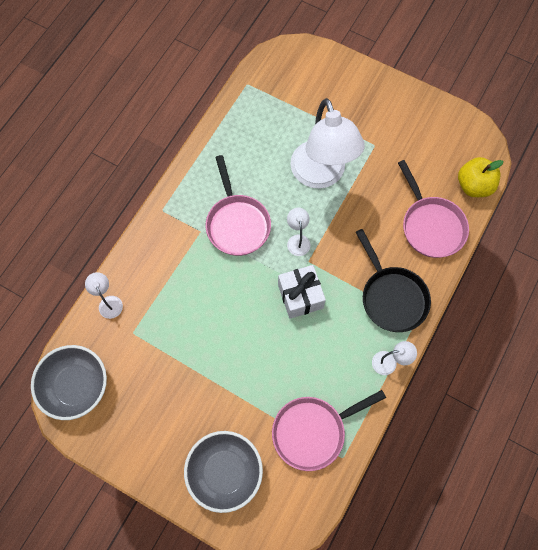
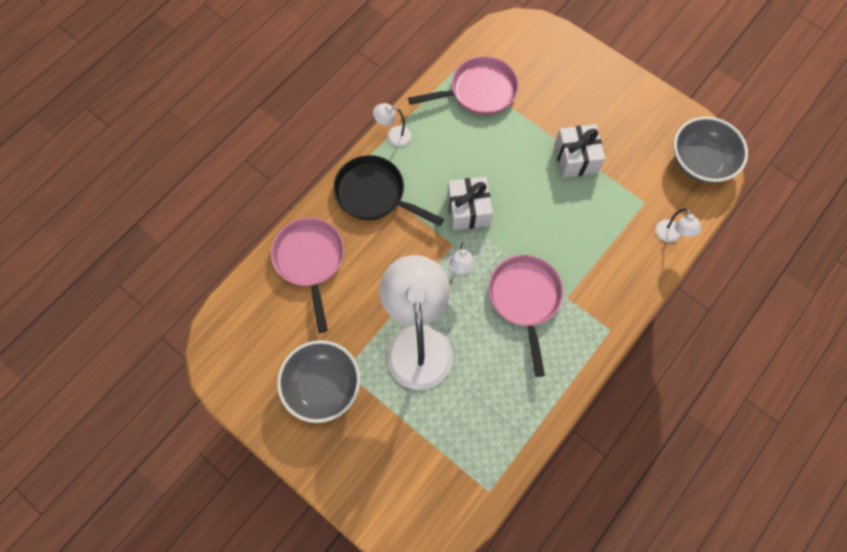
camera: 170 degrees left, 0 degrees up
(202, 368) = (575, 158): none -> white gift
(225, 472) = (562, 73): grey bowl -> grey bowl (323, 386)
(391, 297) = (374, 194): black pan -> black pan turned 45 degrees counterclockwise
(474, 186) = (246, 299): yellow apple -> none

